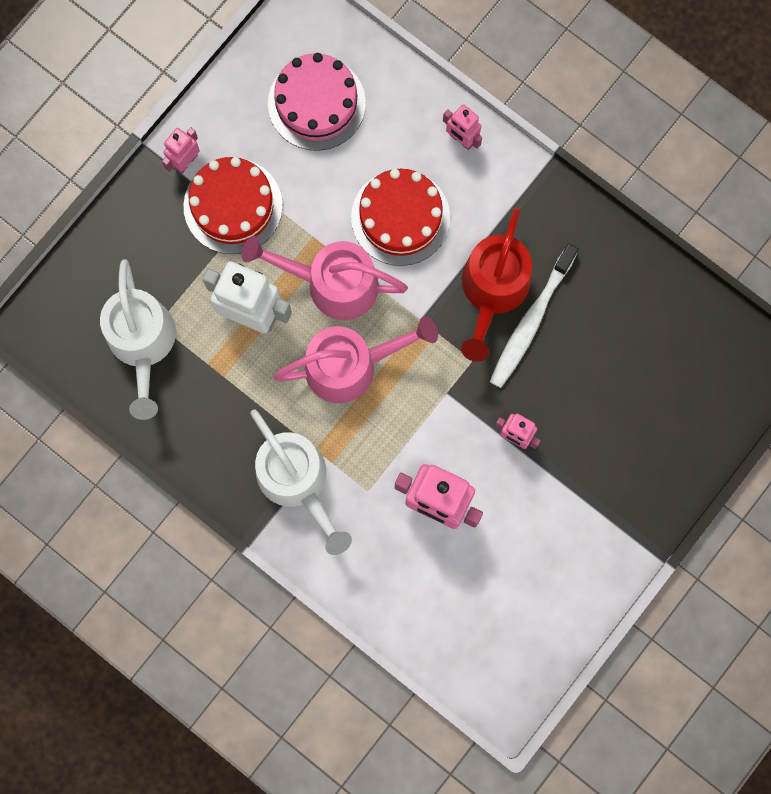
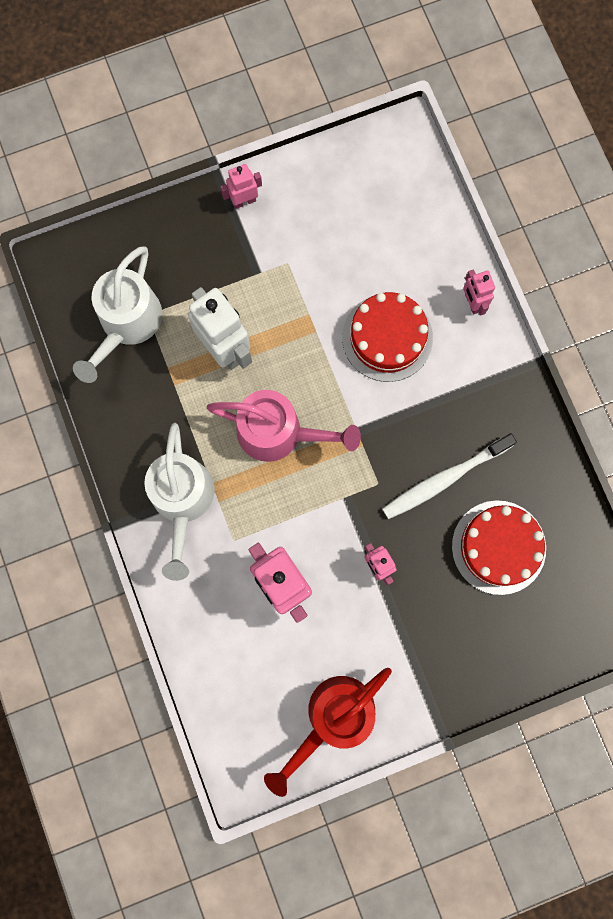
camera: 30 degrees right, 0 degrees up
(233, 206) = (260, 255): red cake -> red cake (498, 547)
(316, 103) = (373, 212): pink cake -> none
(332, 283) = (302, 359): pink watering can -> none
(492, 291) = (427, 438): red watering can -> red watering can (333, 718)

